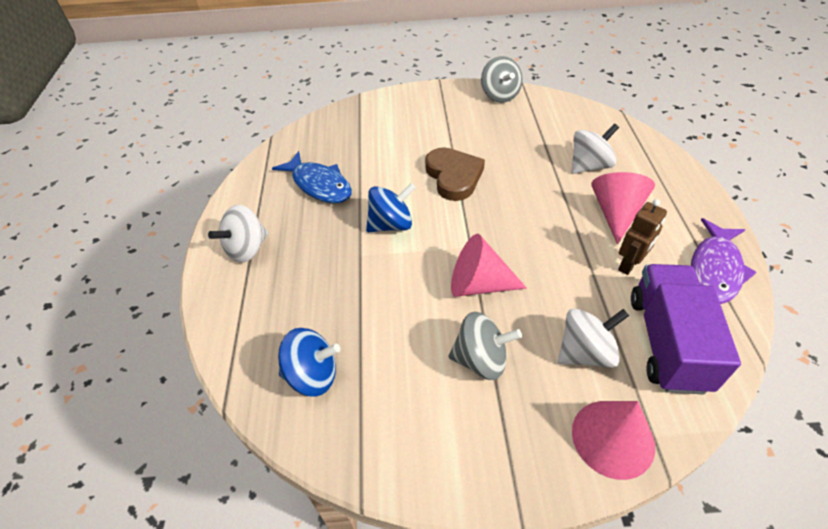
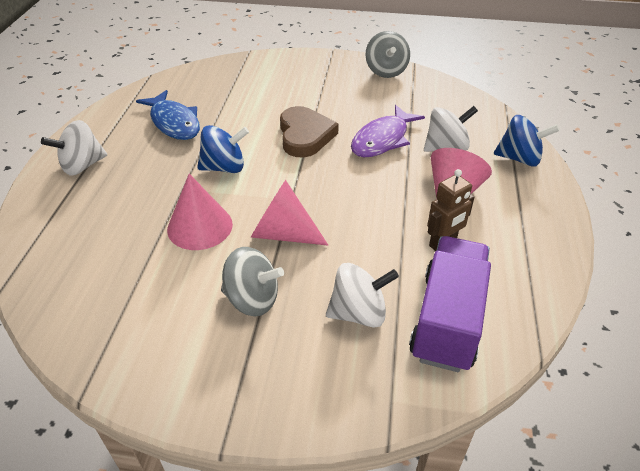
camera: 10 degrees right, 5 degrees down
(312, 375) = (89, 282): blue spinning top -> blue spinning top (519, 158)
(613, 438) = (348, 394): pink cone -> pink cone (200, 226)
(715, 269) = (532, 263): purple fish -> purple fish (382, 139)

